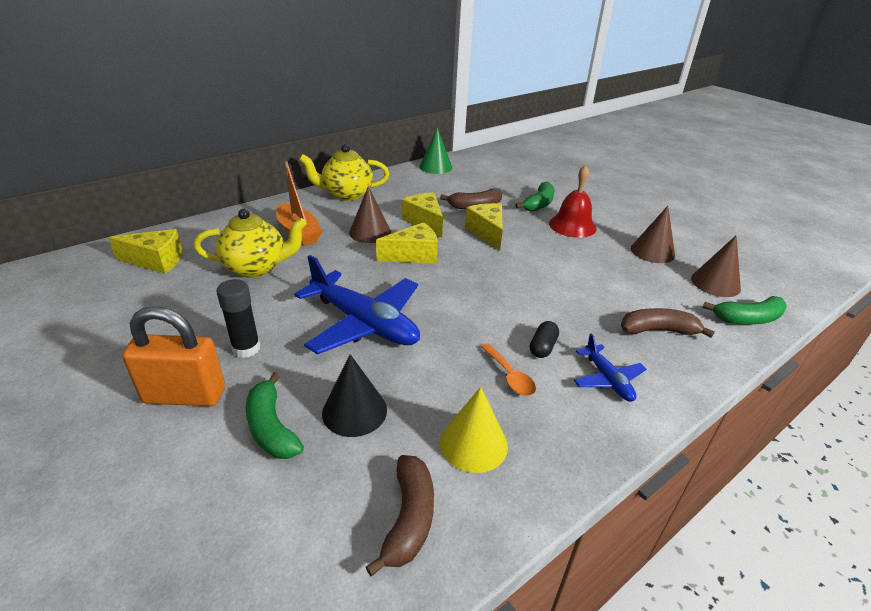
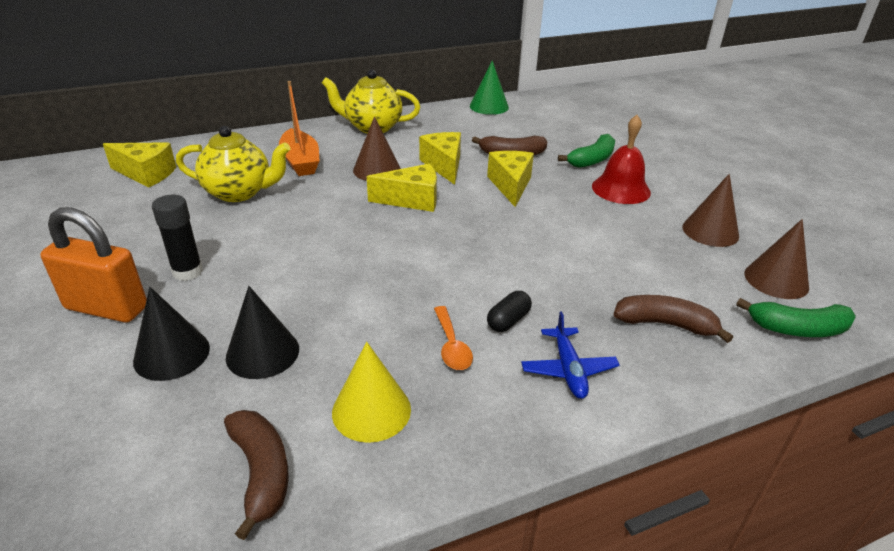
camera: 15 degrees right, 0 degrees up
(271, 428) = (172, 354): green banana -> black cone
(364, 323) = (320, 264): blue plane -> none
(409, 518) = (261, 472): brown banana -> brown banana turned 45 degrees counterclockwise

